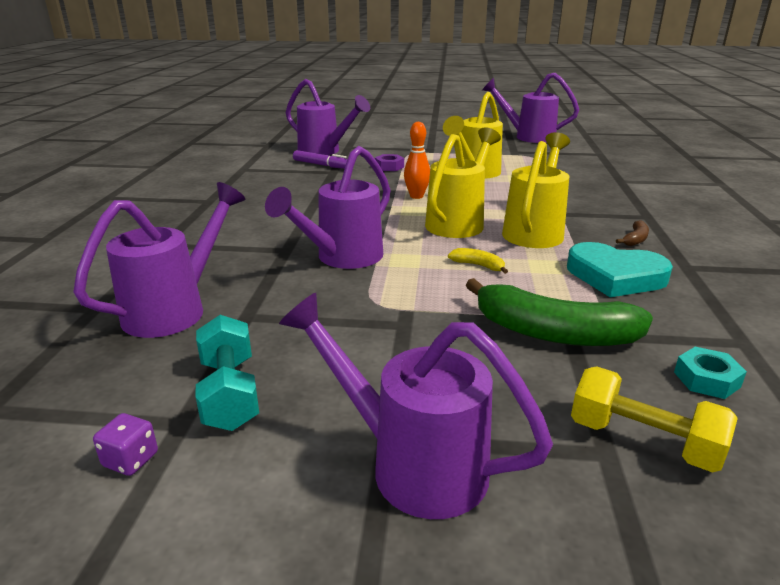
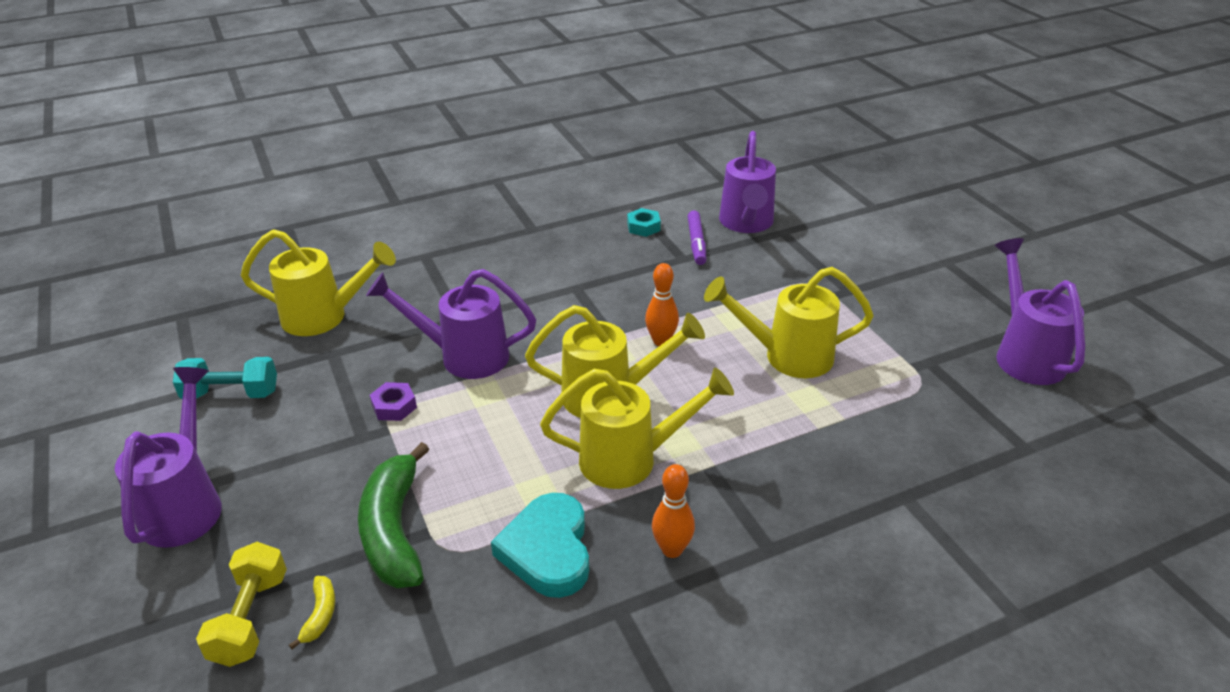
camera: 60 degrees right, 10 degrees up
(131, 460) = (155, 390): purple dice -> none
(176, 309) = (325, 317): purple watering can -> yellow watering can
(230, 393) = (231, 394): turquoise dumbbell -> turquoise dumbbell turned 45 degrees clockwise
(389, 167) = (741, 287): purple nut -> purple nut (394, 406)
(478, 265) = (506, 444): yellow banana -> yellow banana (320, 615)
(635, 239) = (672, 549): brown banana -> orange bowling pin
(706, 379) = (360, 650): turquoise nut -> turquoise nut (643, 227)

